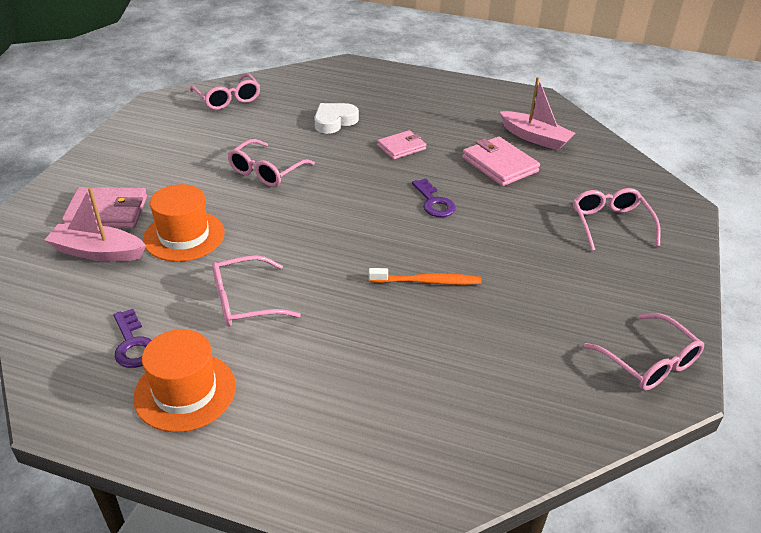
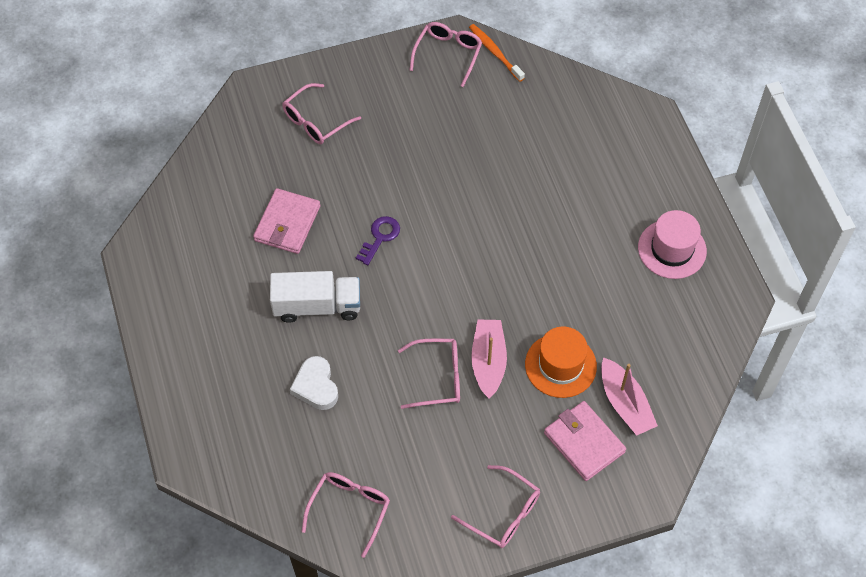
camera: 125 degrees left, 20 degrees up
(133, 344) = (669, 305): purple key -> none
(185, 391) = (672, 249): orange hat -> pink hat
(245, 301) = (583, 276): pink glasses -> pink glasses (503, 513)
(334, 121) = (316, 386): white heart -> white heart turned 60 degrees clockwise
(401, 147) = (317, 306): pink wallet -> white truck
(427, 281) = (474, 191): orange toothbrush -> orange toothbrush (495, 53)
(535, 138) = (220, 220): pink boat -> pink boat (488, 362)

